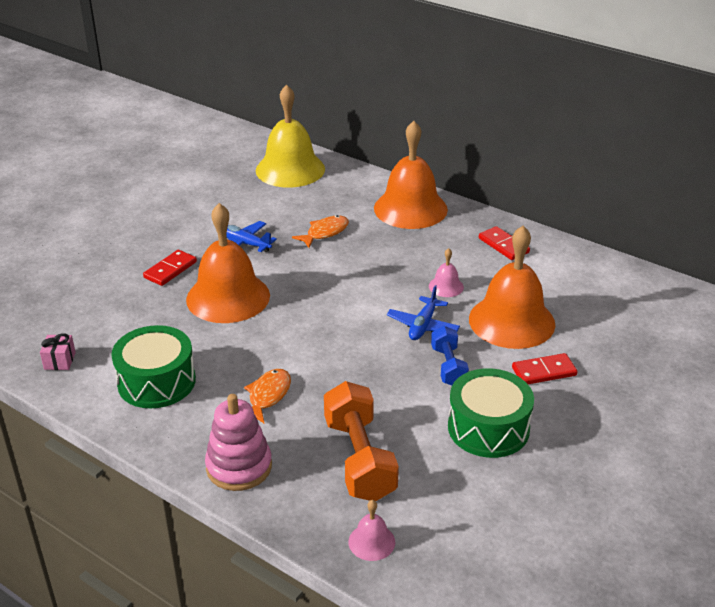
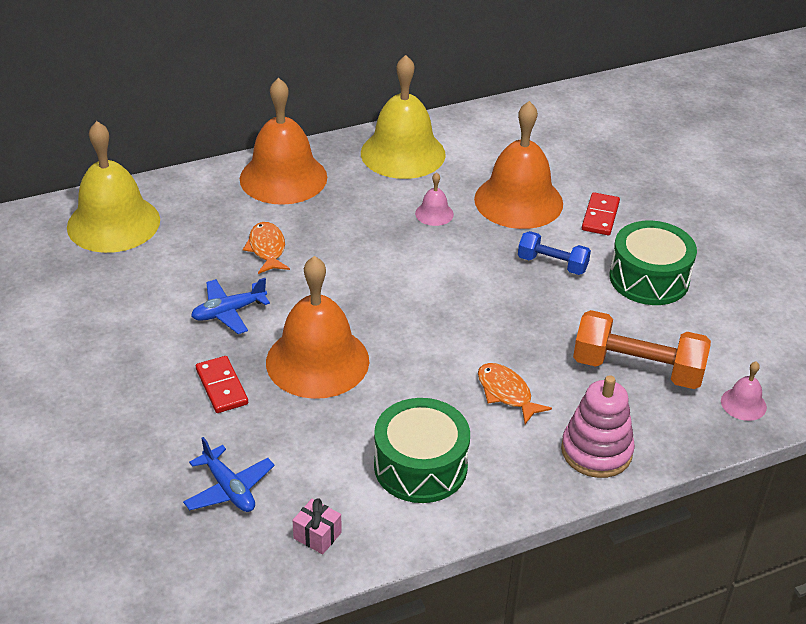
camera: 60 degrees left, 5 degrees up
(423, 325) = (481, 253): blue plane -> blue plane (229, 489)
(503, 245) = (403, 153): red domino -> yellow bell

